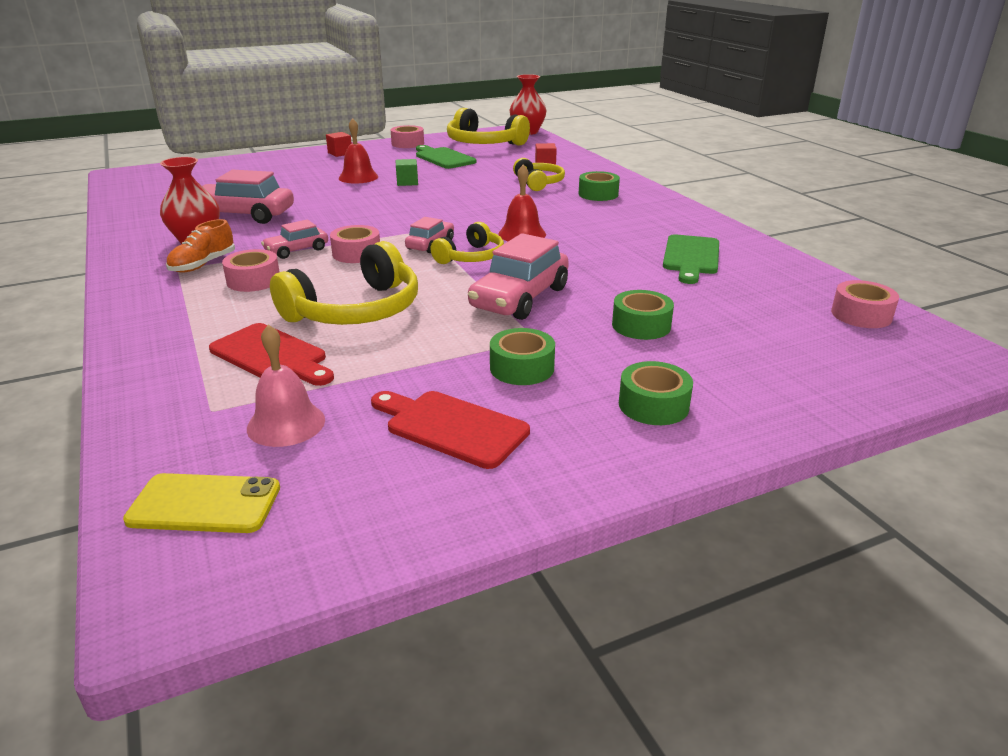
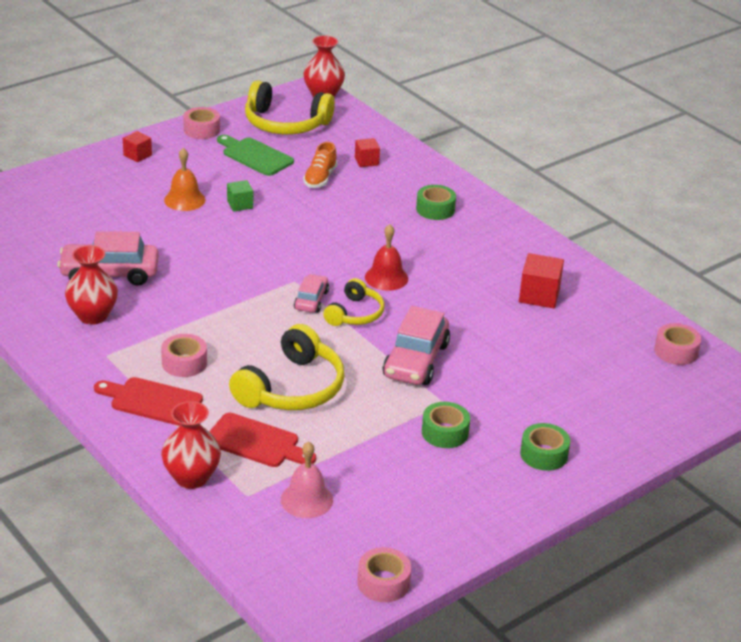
camera: 15 degrees left, 5 degrees up
(159, 383) = (191, 477): none -> red vase
(203, 265) = (125, 348): orange shoe -> orange shoe (320, 178)
(204, 504) = (295, 562): yellow phone -> none
(297, 250) = (196, 320): pink car -> none
(356, 253) = (252, 319): pink tape -> pink tape (383, 582)
(358, 177) = (184, 200): red bell -> orange bell
(451, 427) = (418, 488): red cutting board -> red cutting board (152, 401)
(539, 183) = (372, 194): yellow headphones -> none
(641, 325) = (517, 380): green tape -> none
(691, 257) = (539, 295): green cutting board -> red cube

